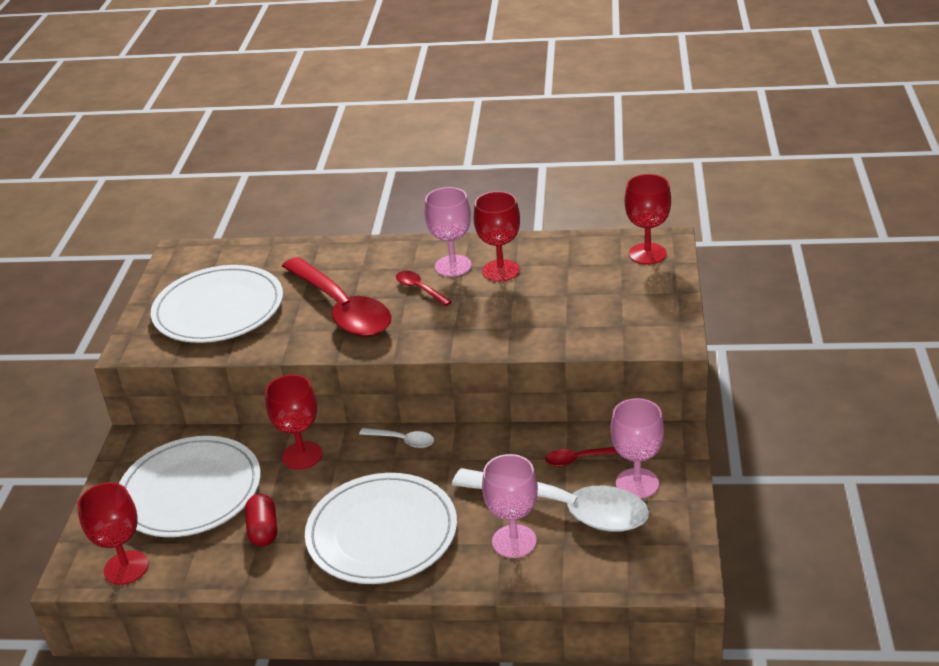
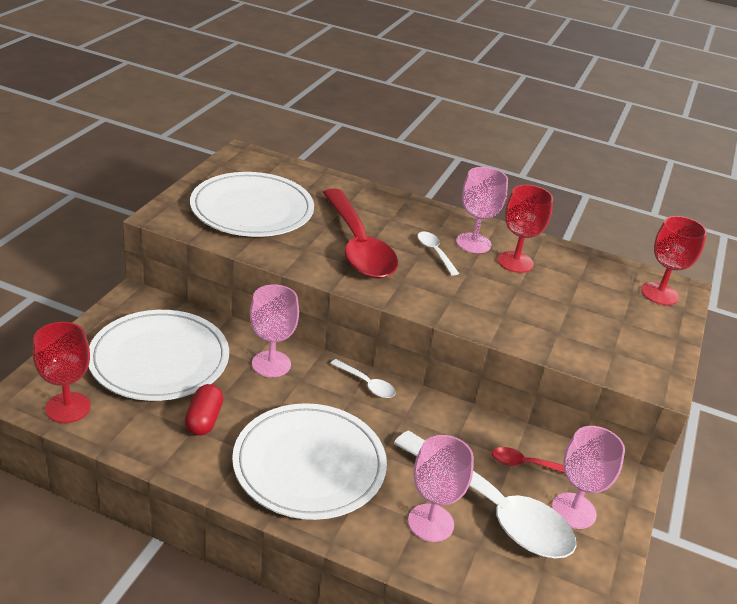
camera: 10 degrees right, 0 degrees up
(302, 455) = (271, 364): red goblet -> pink goblet
(419, 289) = (434, 252): red spoon -> white spoon

